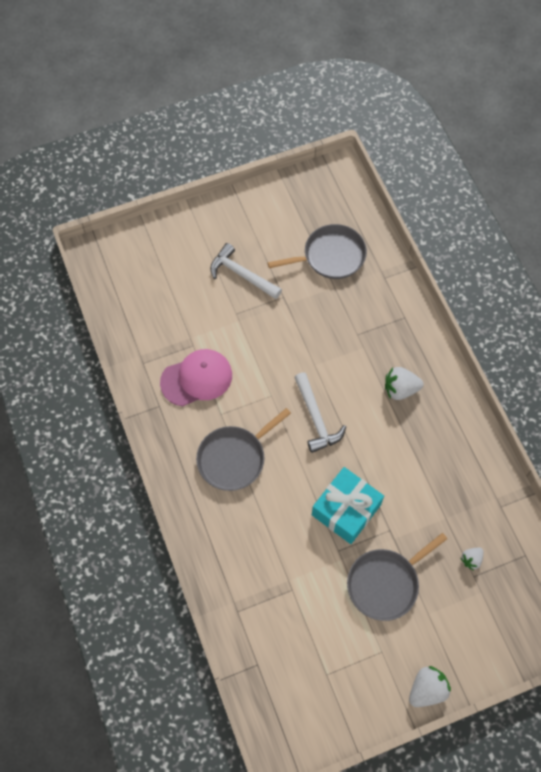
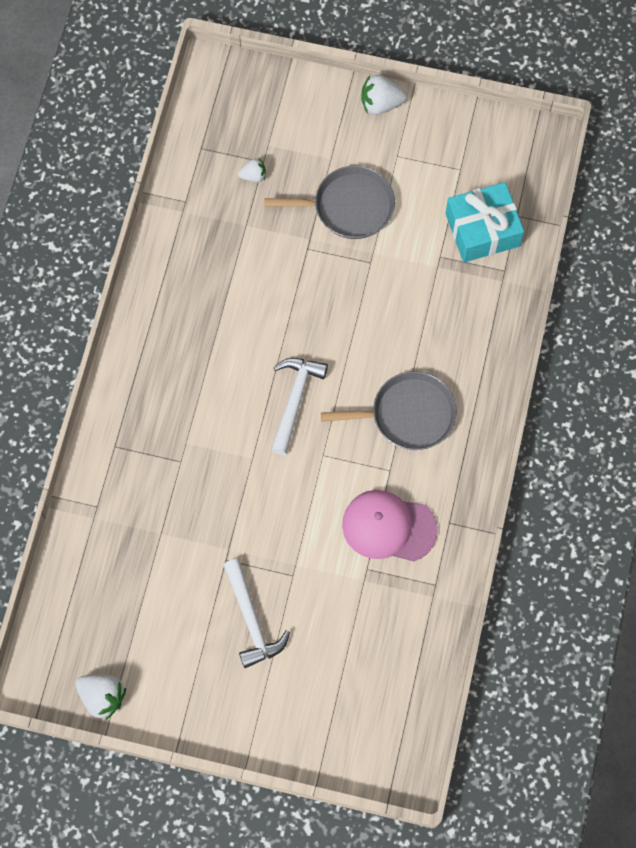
camera: 145 degrees left, 5 degrees up
(331, 256) = (134, 574): grey pan -> none
(346, 510) = (334, 293): turquoise gift -> turquoise gift (482, 229)
(400, 389) = (185, 373): white strawberry -> white strawberry (102, 697)

